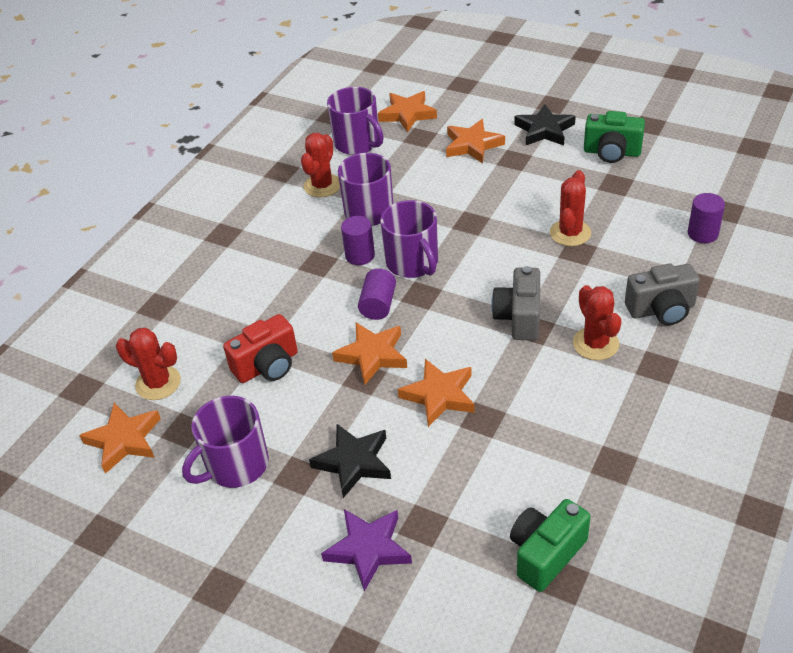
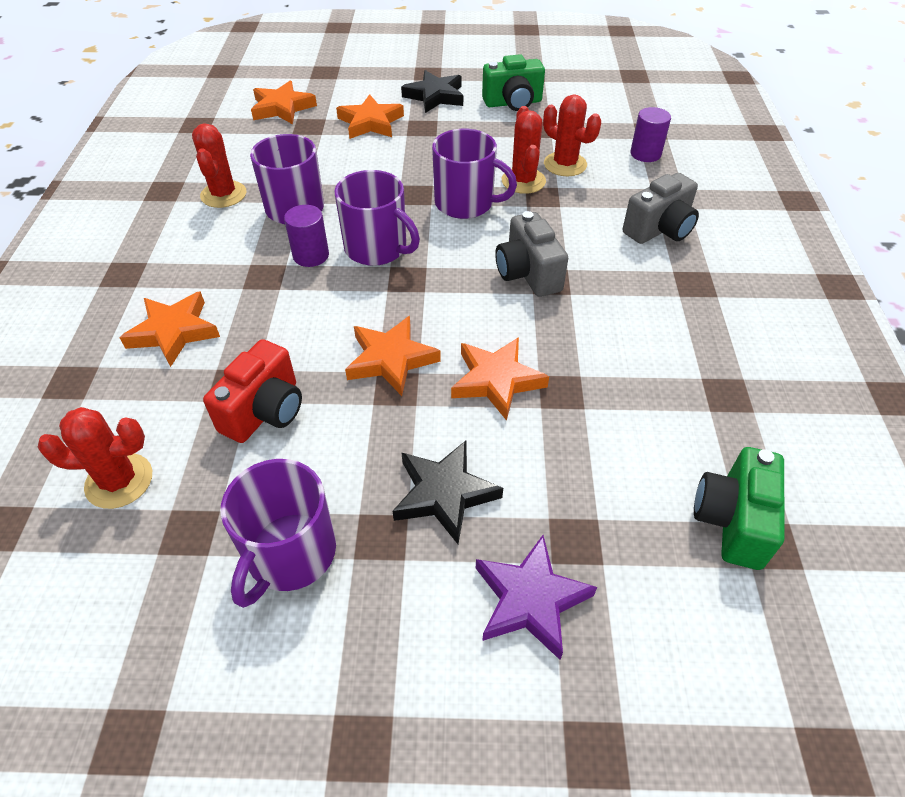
camera: 30 degrees left, 5 degrees up
(124, 440) = (103, 578): orange star -> orange star (174, 332)
(357, 143) = (241, 145): purple mug -> purple mug (466, 203)
(378, 305) = (364, 302): purple cylinder -> none
(595, 344) = (622, 278): red cactus -> red cactus (565, 164)

